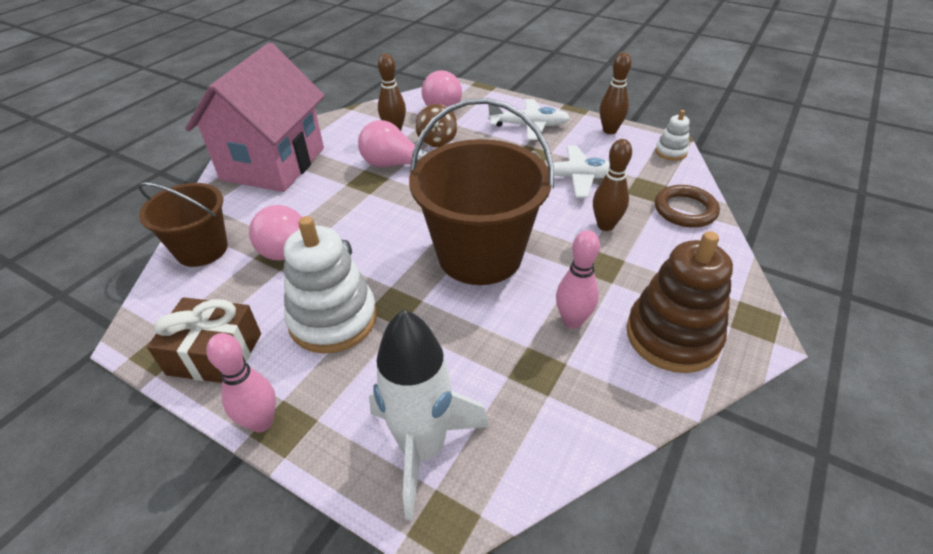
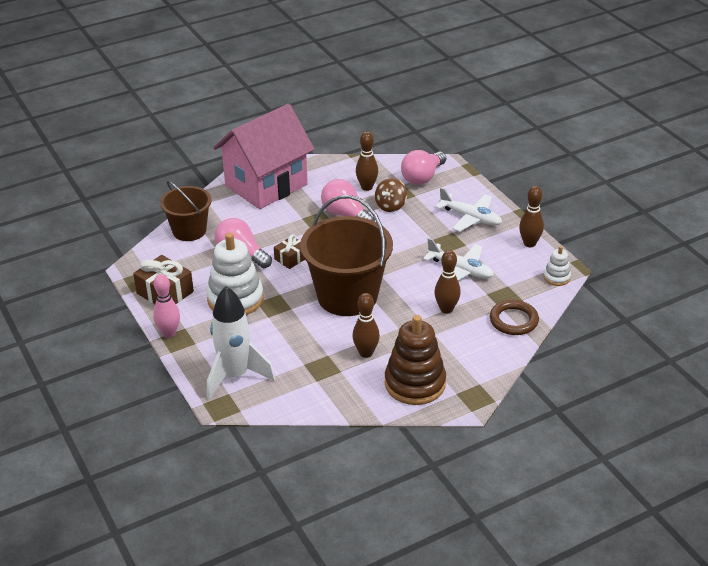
camera: 30 degrees right, 5 degrees down
(369, 235) = (291, 258): none -> brown gift
(572, 321) = (366, 353): pink bowling pin -> brown bowling pin

